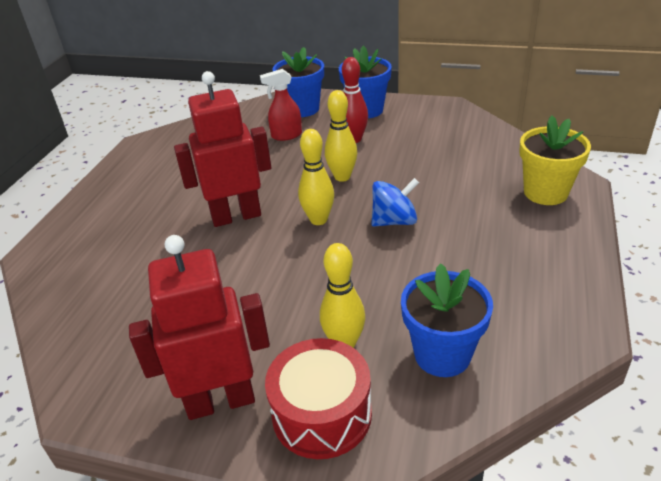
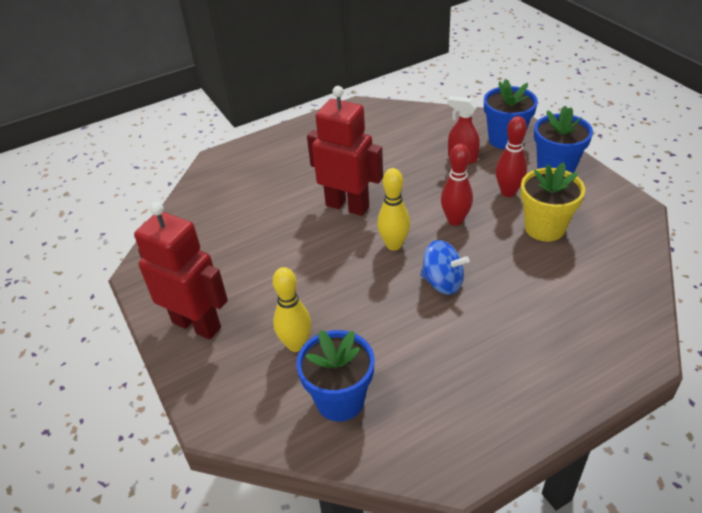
camera: 45 degrees right, 5 degrees up
(322, 414) = (232, 376): red drum -> none
(342, 177) = (455, 220): yellow bowling pin -> red bowling pin
(545, 192) = (598, 344): yellow flower pot -> yellow flower pot (544, 228)

